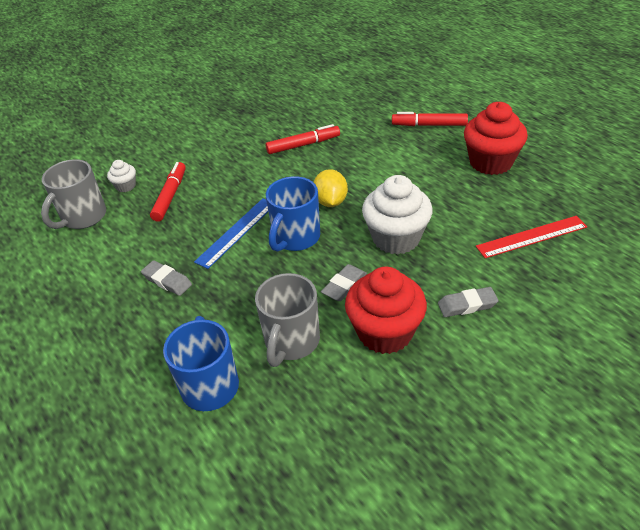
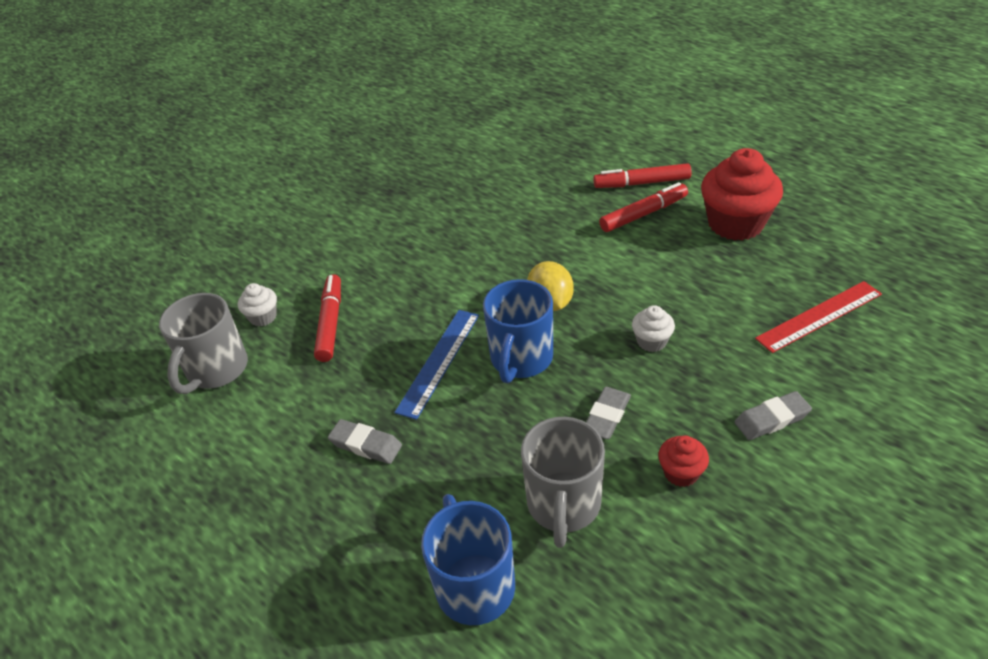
camera: 10 degrees left, 0 degrees up
(303, 145) = (488, 229): red marker -> red marker (643, 214)
(385, 332) = (681, 472): red cupcake -> red cupcake, size x0.48
(396, 238) = (651, 341): white cupcake -> white cupcake, size x0.48

